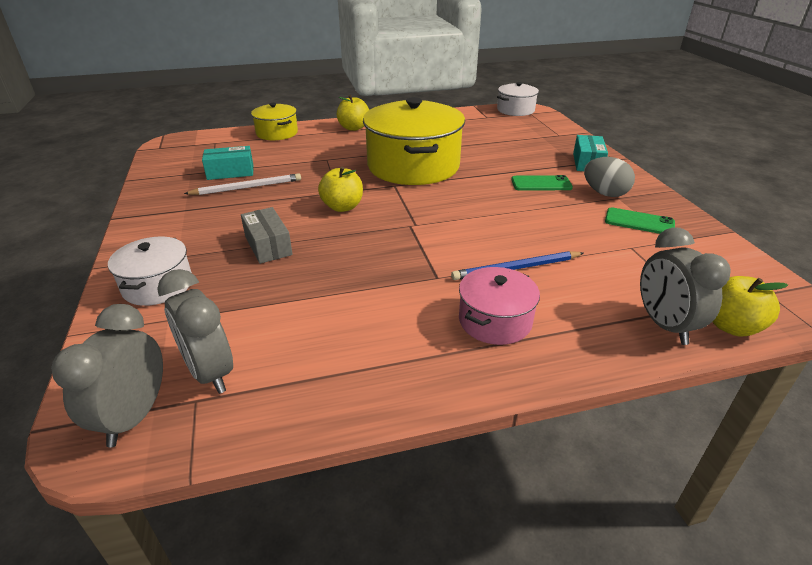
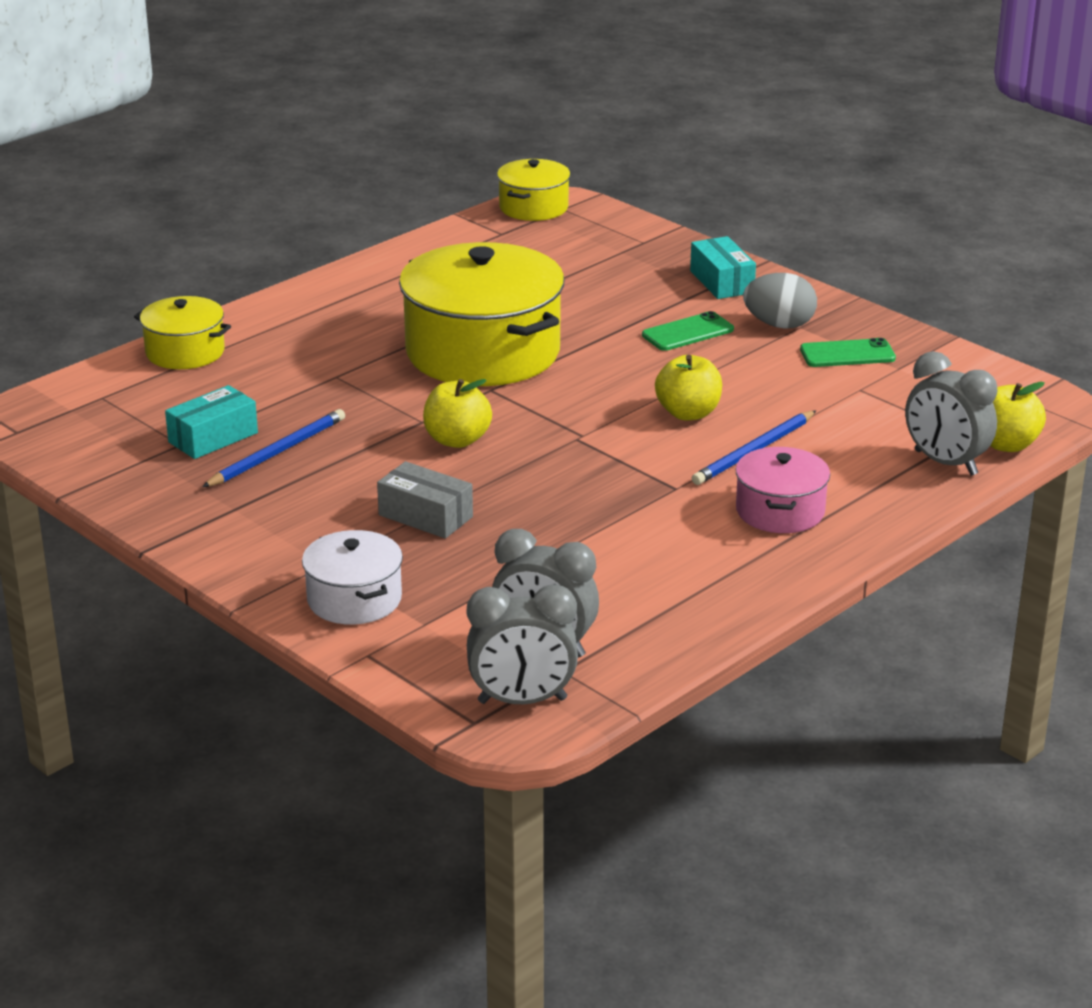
camera: 30 degrees left, 5 degrees down
(134, 417) = (522, 701): grey clock -> grey clock turned 75 degrees counterclockwise
(247, 187) = (277, 452): white pencil -> blue pencil
(353, 128) = (305, 309): yellow apple -> yellow apple (688, 413)
(515, 110) = (533, 207): white pot -> yellow pot

